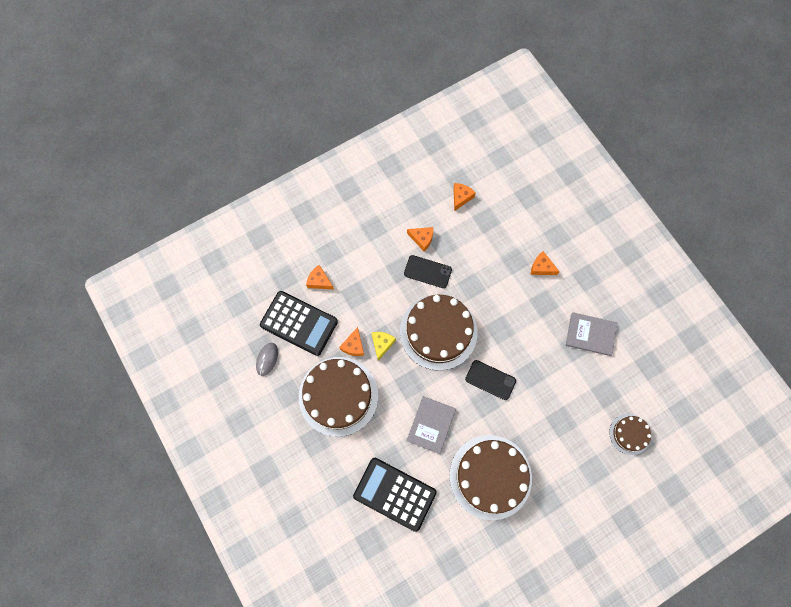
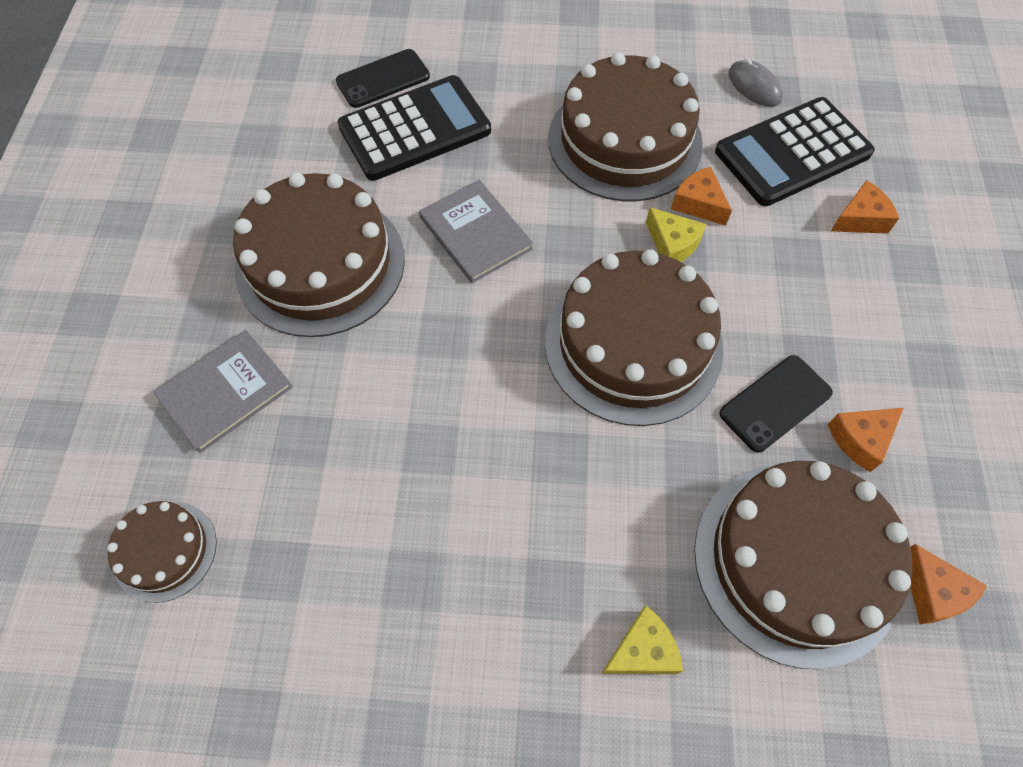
camera: 125 degrees right, 10 degrees down
(480, 238) = (796, 561): none -> brown cake
(490, 380) = (476, 371): black phone -> black phone (383, 79)
(541, 267) = (642, 650): orange cheese -> yellow cheese
(590, 334) = (413, 639): grey book -> grey book (225, 392)

